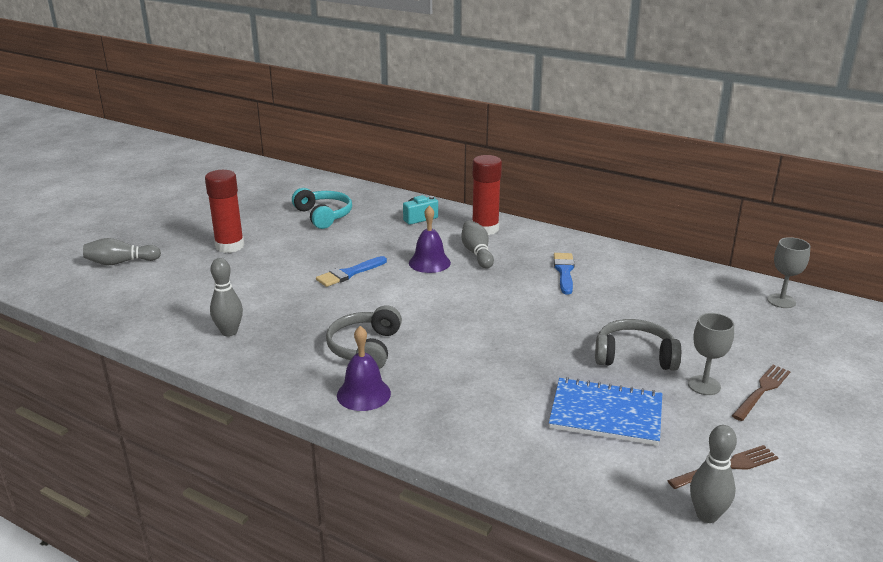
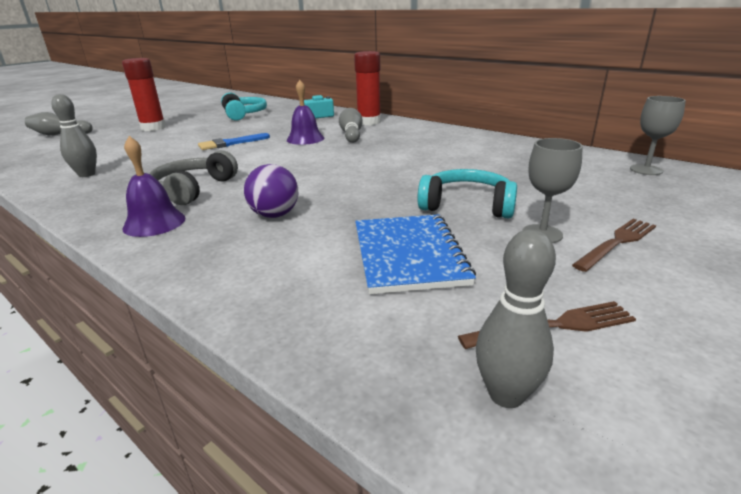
camera: 10 degrees right, 0 degrees up
(469, 378) = (275, 215): none -> purple ball
(564, 271) = (424, 146): blue brush -> none
(606, 414) = (408, 254): blue notebook -> blue notebook turned 60 degrees clockwise
(634, 356) = (467, 205): grey headphones -> turquoise headphones

